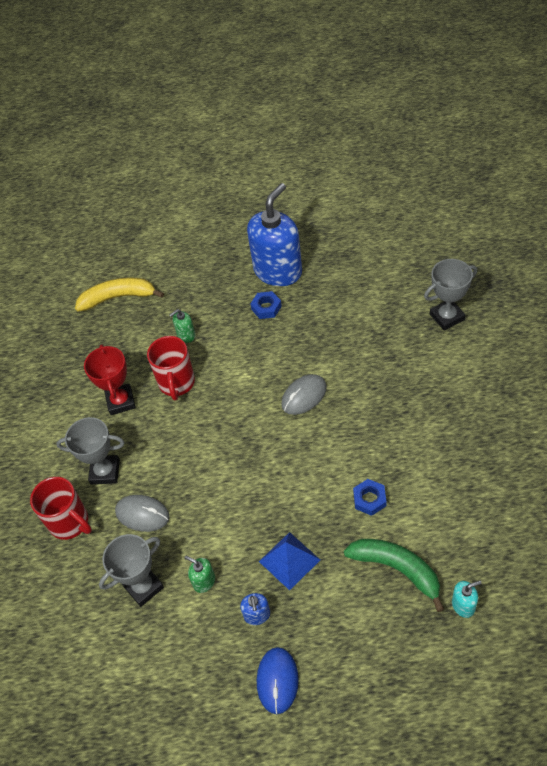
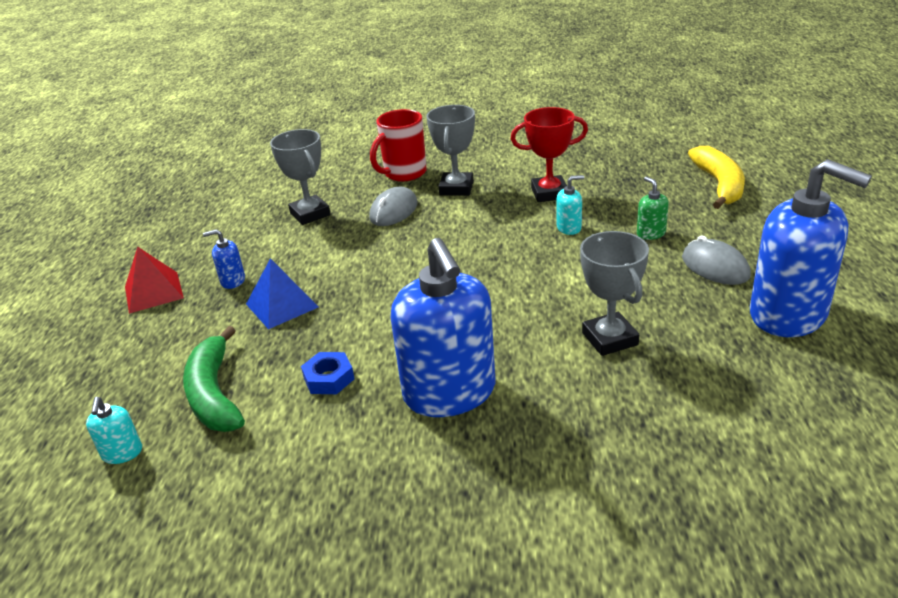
camera: 95 degrees right, 20 degrees down
(176, 383) = (569, 228): red mug -> turquoise soap dispenser
(204, 581) = (293, 248): green soap dispenser -> none
(266, 307) = (703, 300): blue nut -> none
(277, 681) = (153, 292): blue mouse -> red pyramid
(304, 396) = (524, 329): grey mouse -> grey mouse (715, 267)
(372, 426) = (450, 393): none -> blue soap dispenser
(397, 569) = (214, 394): green banana -> green banana turned 120 degrees clockwise
(447, 317) = (681, 526): grey trophy -> grey trophy (610, 339)

